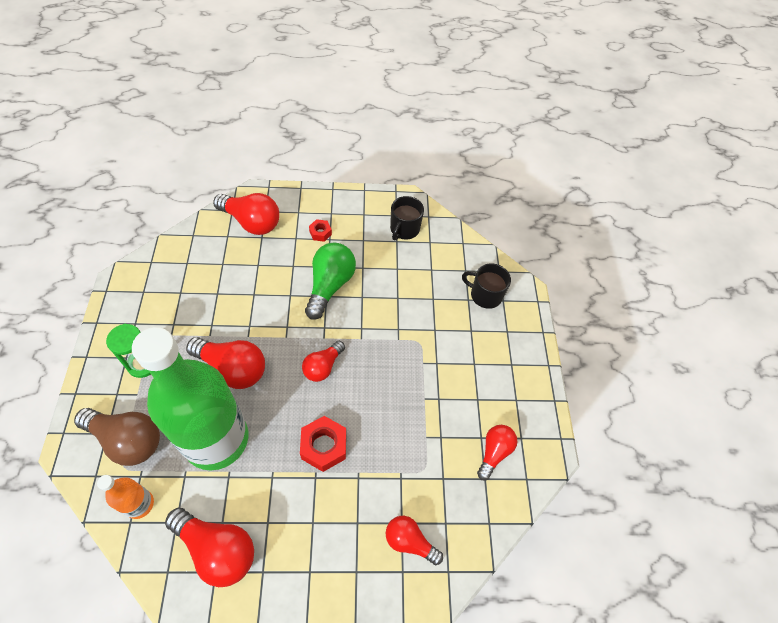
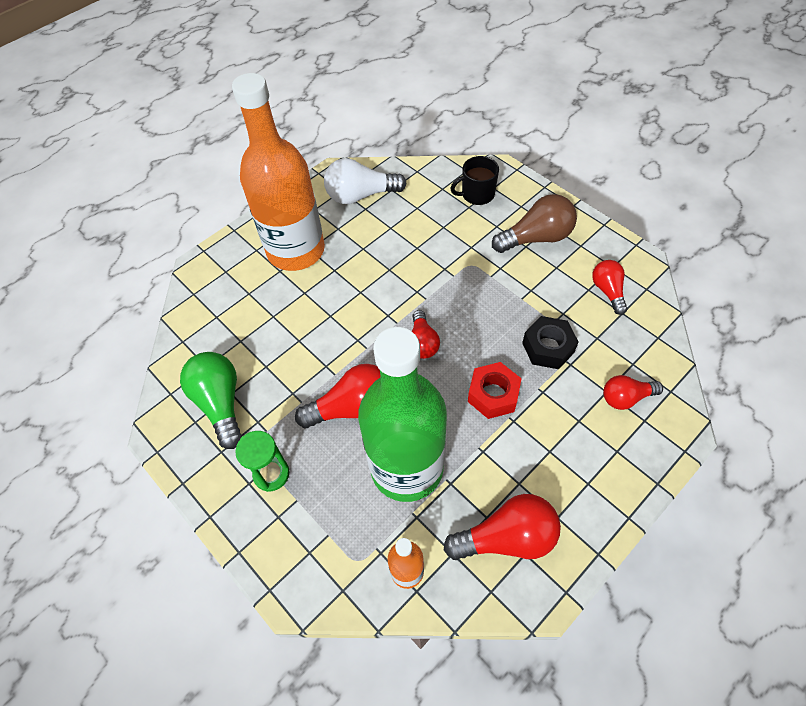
camera: 35 degrees left, 0 degrees up
(127, 440) = (334, 539): brown light bulb -> brown light bulb (536, 238)
(251, 222) = (224, 289): red light bulb -> none
(320, 233) = (296, 250): red nut -> orange bottle
(330, 285) = (353, 282): green light bulb -> green light bulb (220, 403)
(400, 451) = (548, 347): none -> black nut
(404, 229) = (360, 195): black mug -> white light bulb

